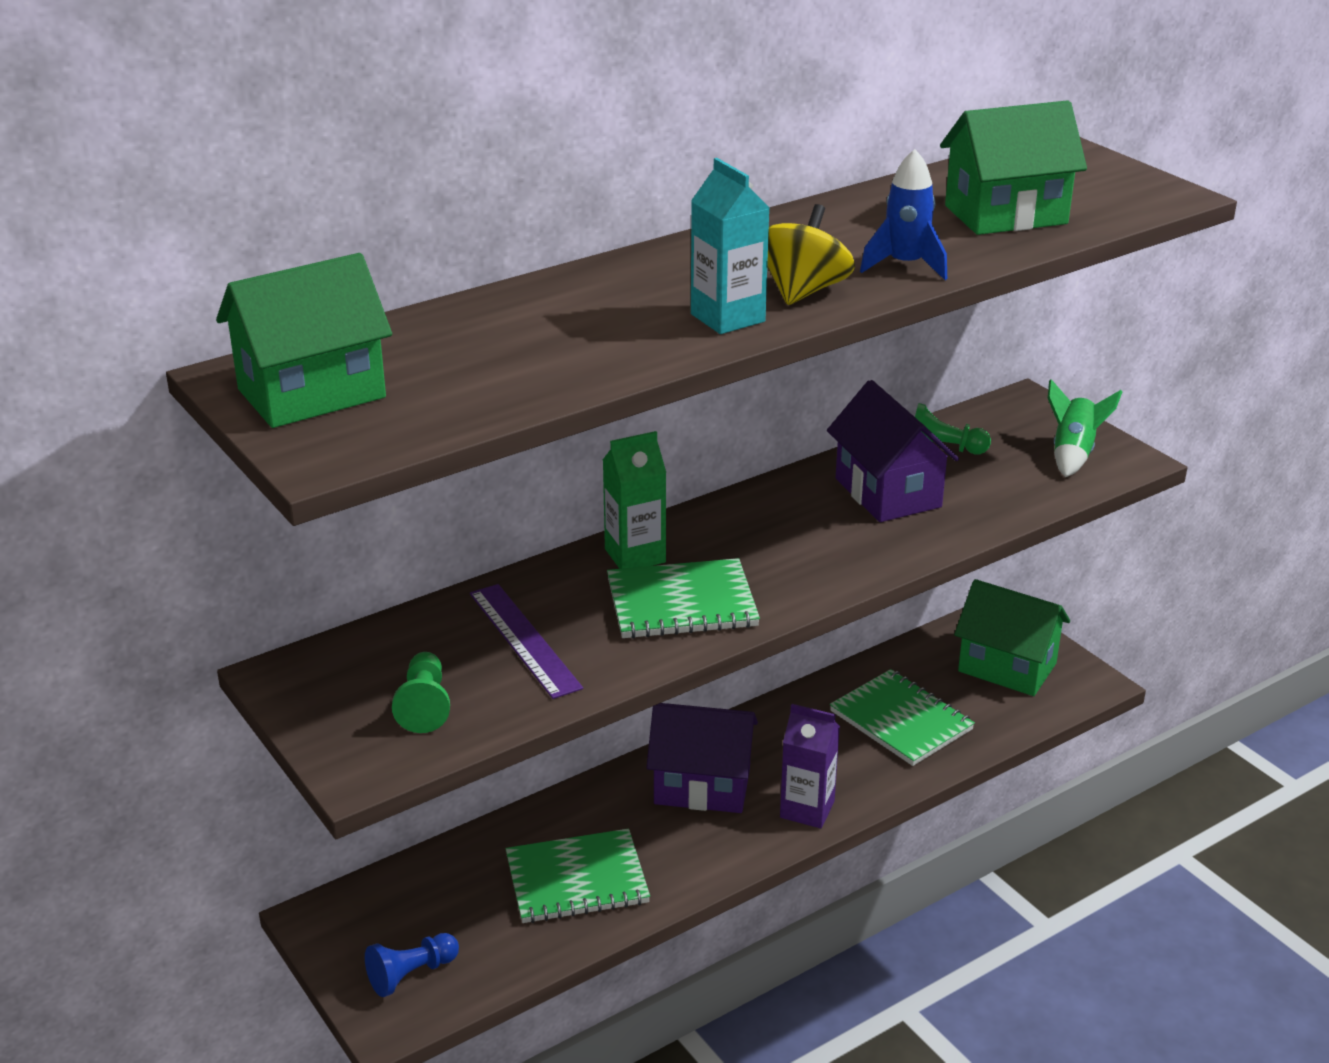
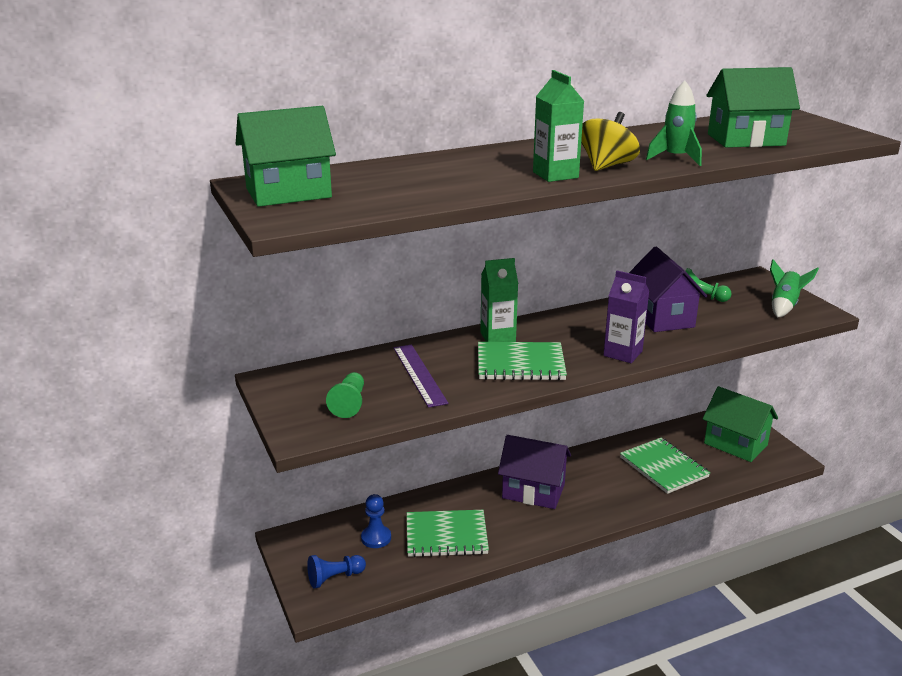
camera: 10 degrees right, 5 degrees down
(463, 898) = (376, 538): none -> blue pawn
(727, 318) = (555, 175): turquoise carton -> green carton
(807, 809) = (596, 511): purple carton -> purple carton (623, 353)
(905, 265) = (675, 158): blue rocket -> green rocket

